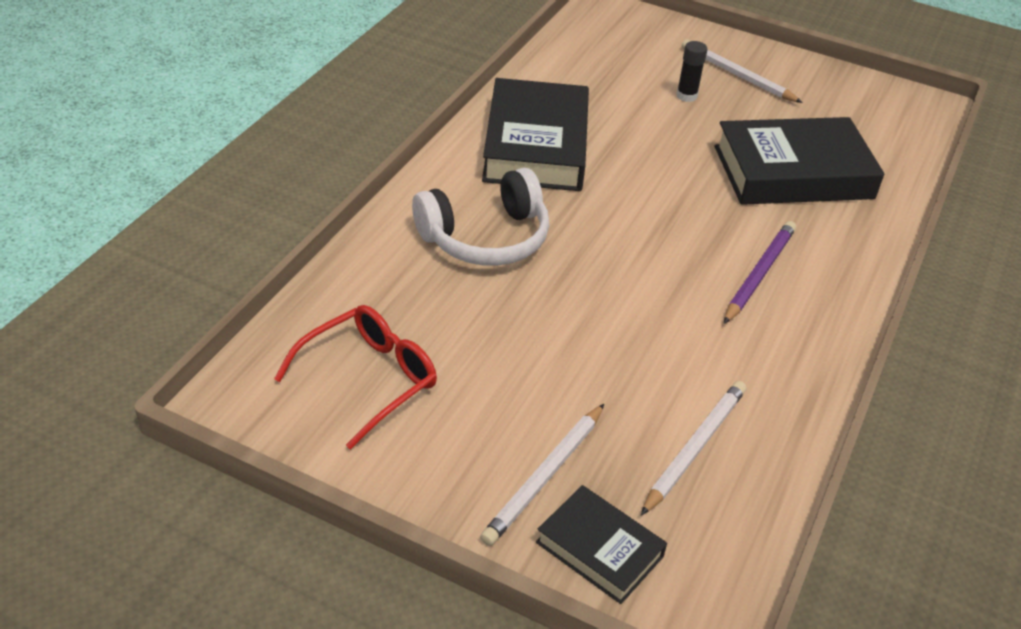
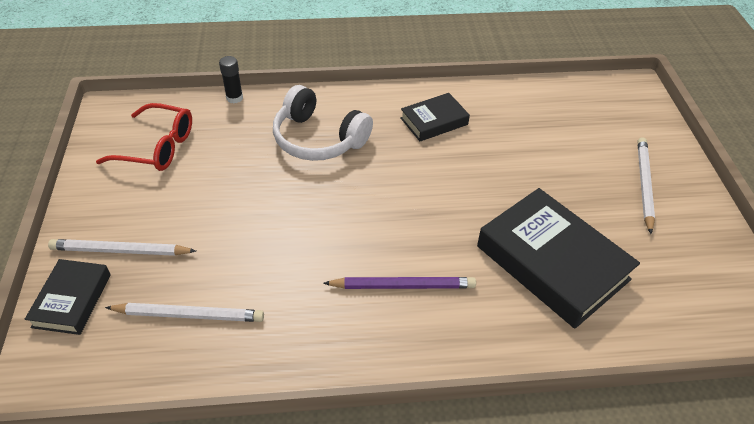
camera: 60 degrees right, 5 degrees up
(535, 145) = (434, 121): black book -> black book, size x0.54
(686, 96) = (579, 168): black glue stick -> black glue stick (234, 98)

